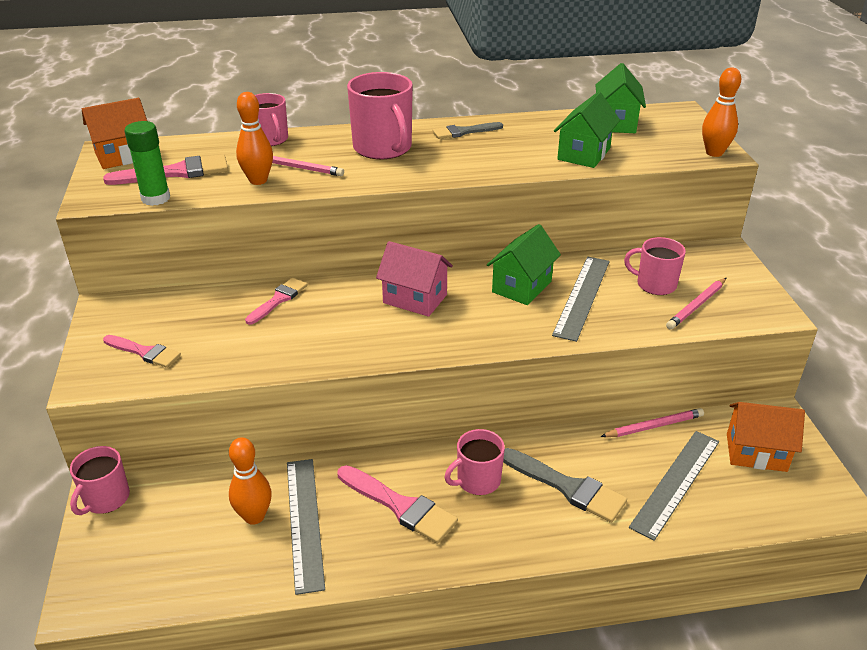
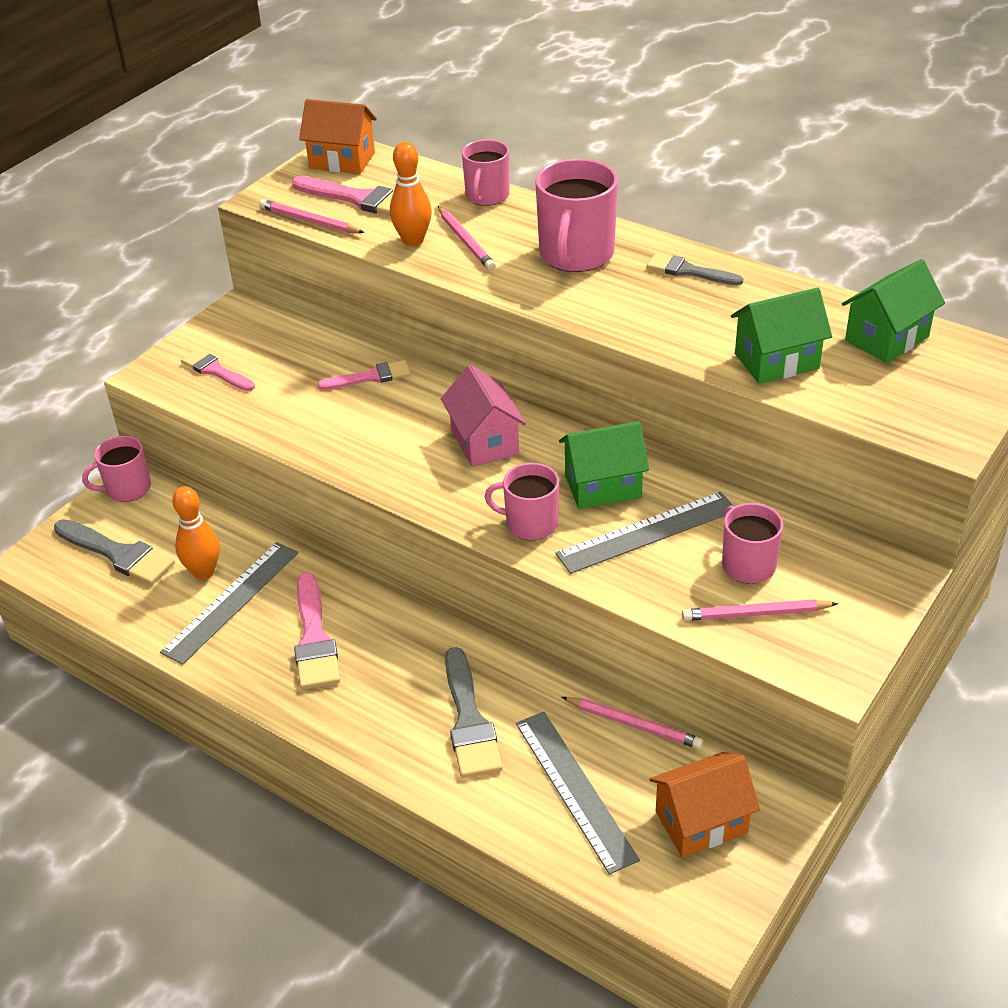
camera: 45 degrees right, 5 degrees up
(144, 352) = (215, 371): pink brush -> pink brush turned 150 degrees clockwise
(155, 198) = (309, 221): green glue stick -> pink pencil
(161, 549) = (118, 554): none -> grey brush
(477, 480) = (402, 661): pink mug -> pink mug (530, 523)
(676, 483) = (574, 789): grey ruler -> grey ruler turned 75 degrees clockwise
(714, 153) = (941, 436): orange bowling pin -> none
(756, 452) = (701, 822): orange house -> orange house turned 75 degrees counterclockwise

